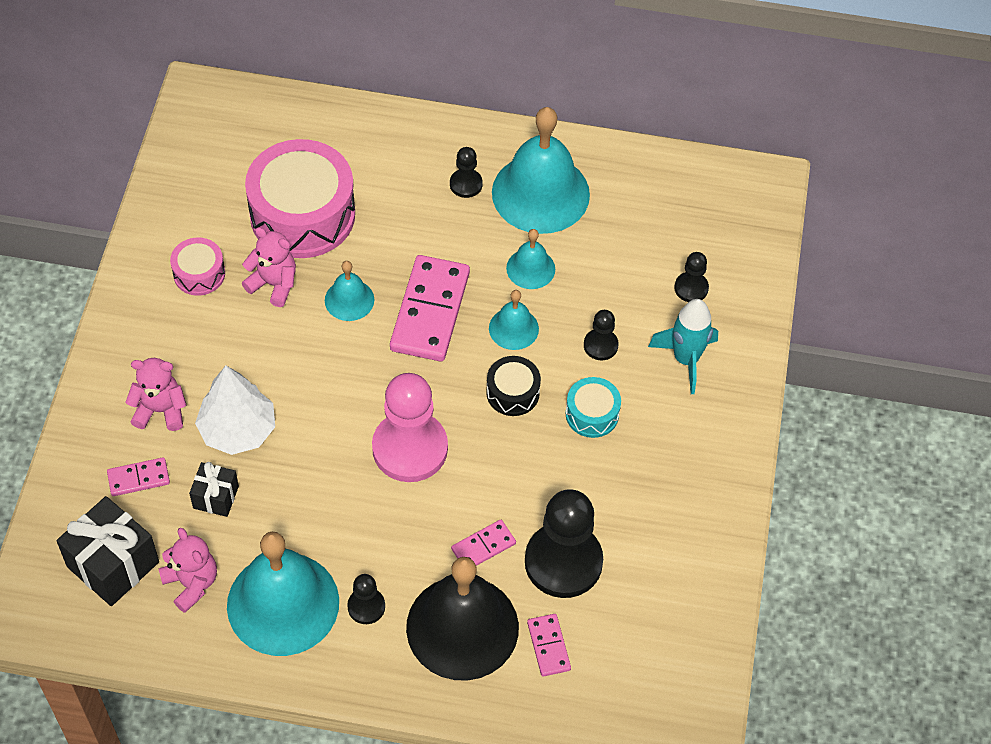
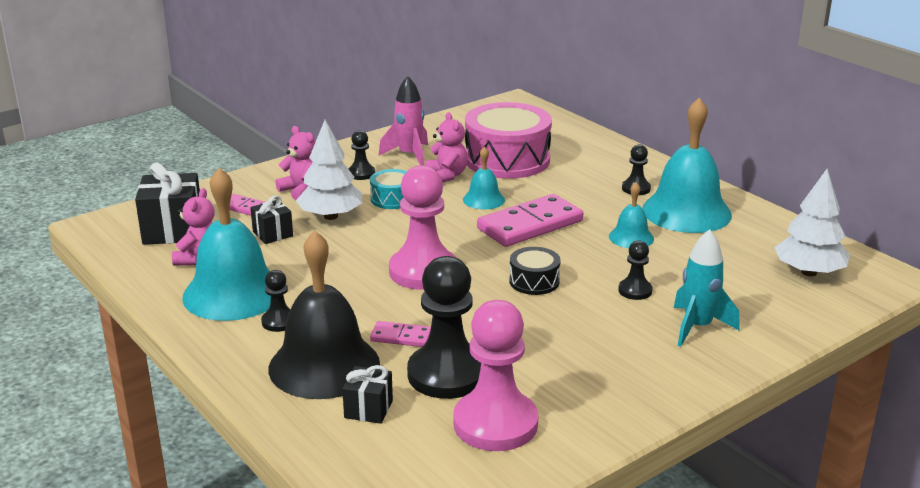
camera: 45 degrees right, 30 degrees down
(199, 274) = (409, 155): pink drum -> pink rocket
(513, 328) = (578, 256): turquoise bell -> none
(548, 646) = (368, 409): pink domino -> black gift
(592, 414) = (580, 317): turquoise drum -> turquoise drum (392, 199)
(650, 587) = (495, 424): none -> pink pawn
(691, 288) = (751, 297): black pawn -> black pawn (361, 174)
(705, 220) = (808, 272): none -> white tree

